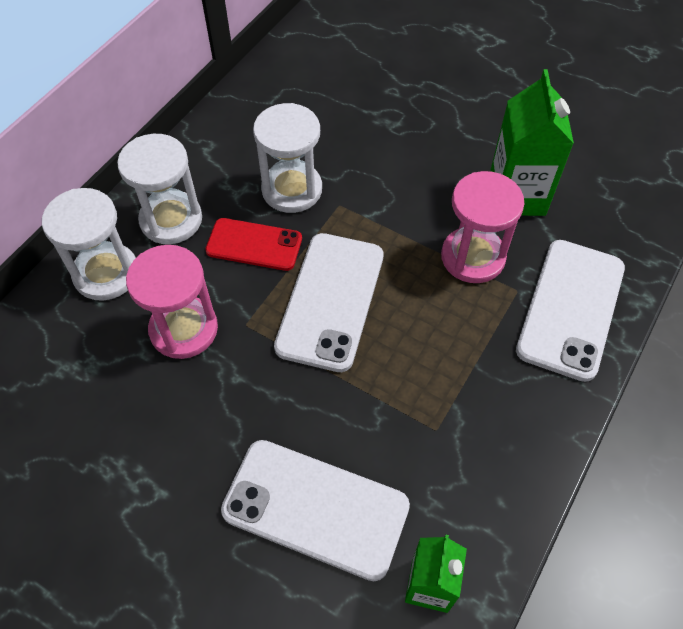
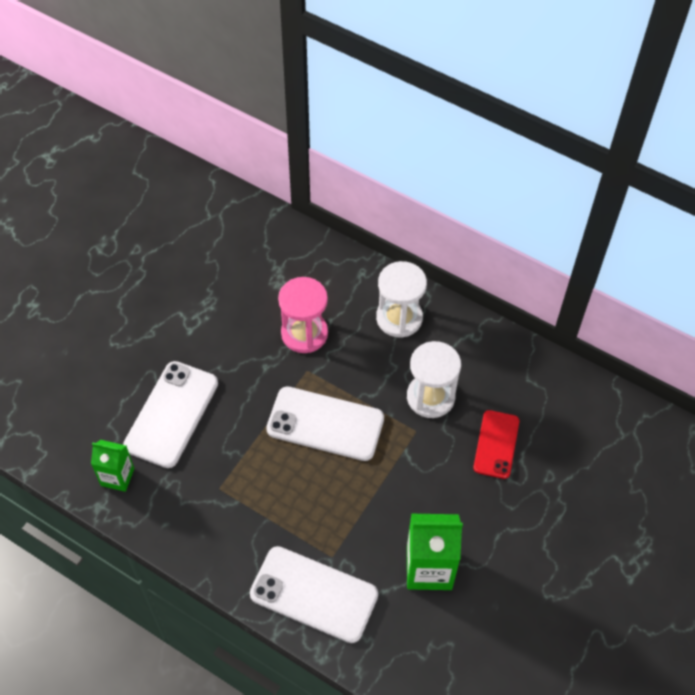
camera: 90 degrees right, 0 degrees up
(106, 273) = (351, 283): white hourglass -> none
(254, 244) = (376, 373): red phone -> red phone (496, 444)
(473, 257) = (364, 526): pink hourglass -> none

